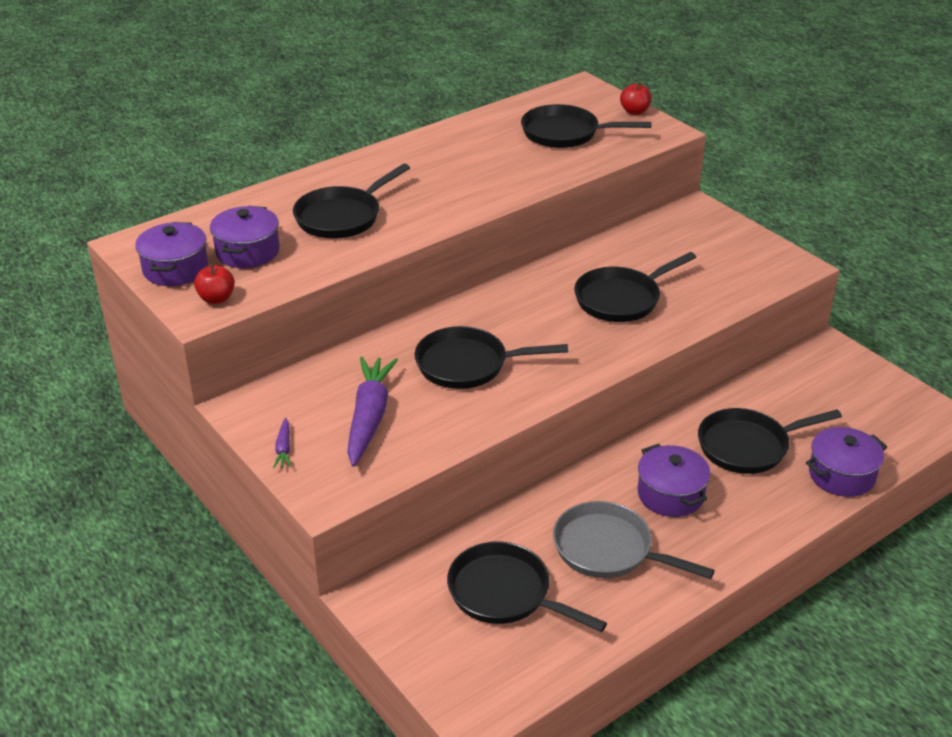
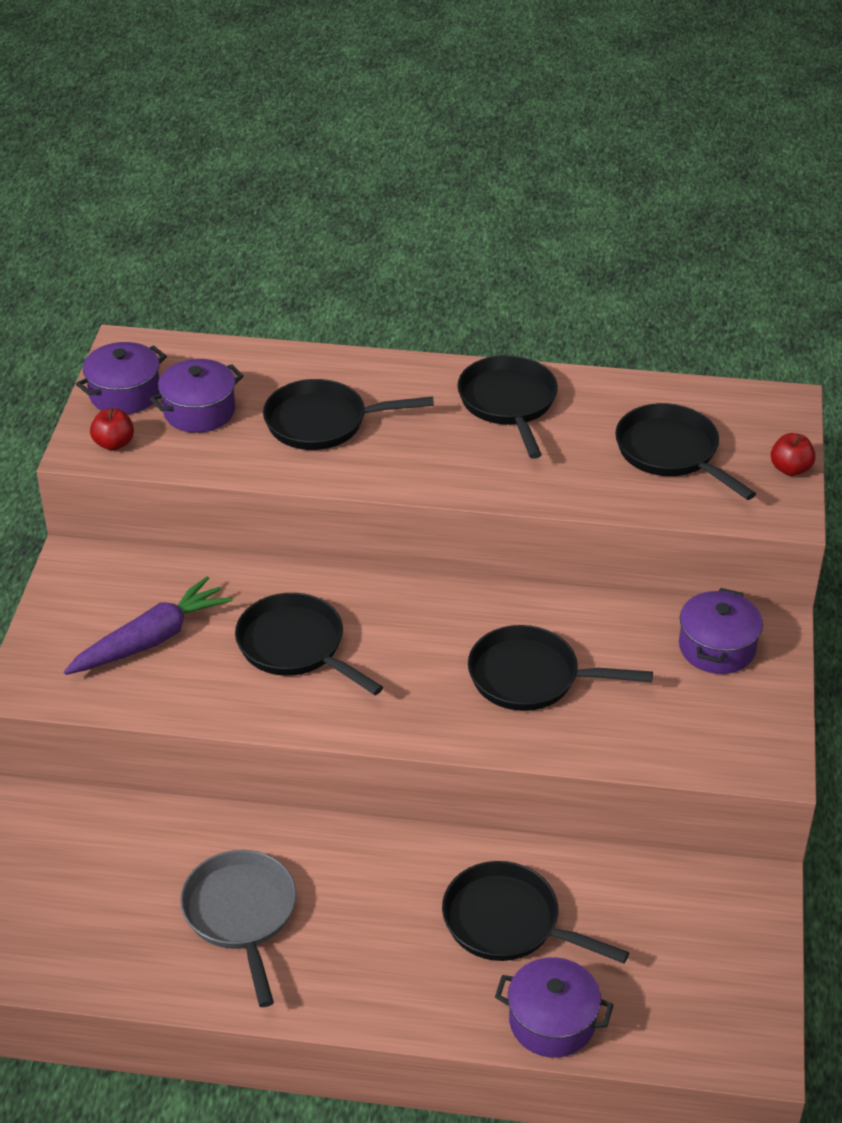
camera: 45 degrees right, 5 degrees up
(284, 449) = (54, 621): purple carrot -> none
(505, 593) = (111, 883): black pan -> black pan (508, 403)
(670, 494) = (366, 910): purple pot -> purple pot (717, 647)

